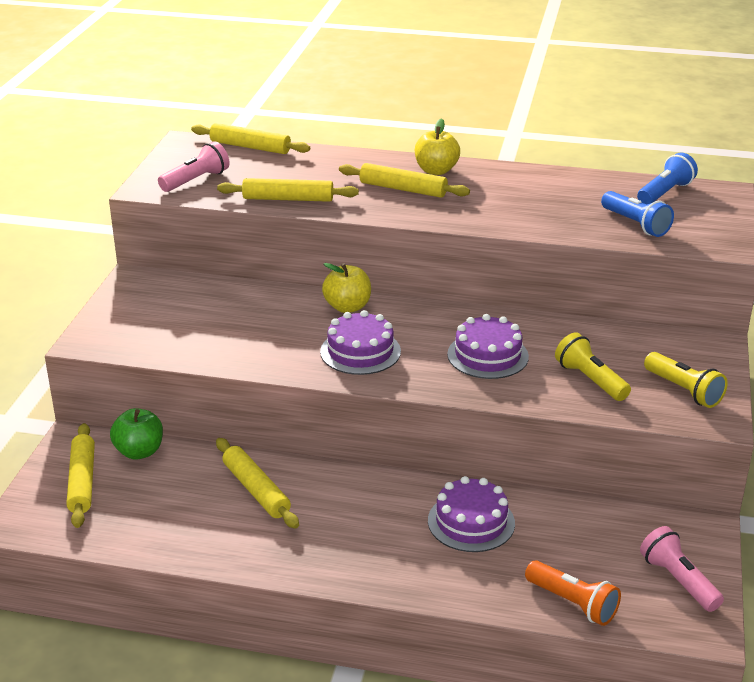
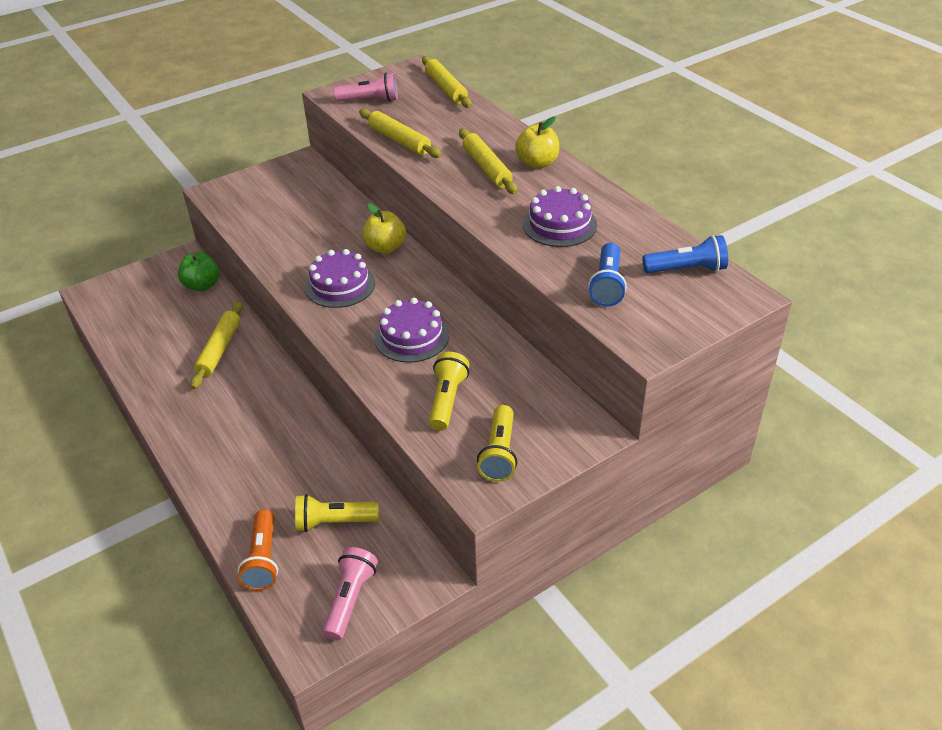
camera: 45 degrees right, 10 degrees up
(82, 482) = (151, 287): yellow rolling pin -> none
(471, 522) = (295, 456): purple cake -> purple cake (559, 225)
(580, 543) = (334, 522): none -> yellow flashlight

